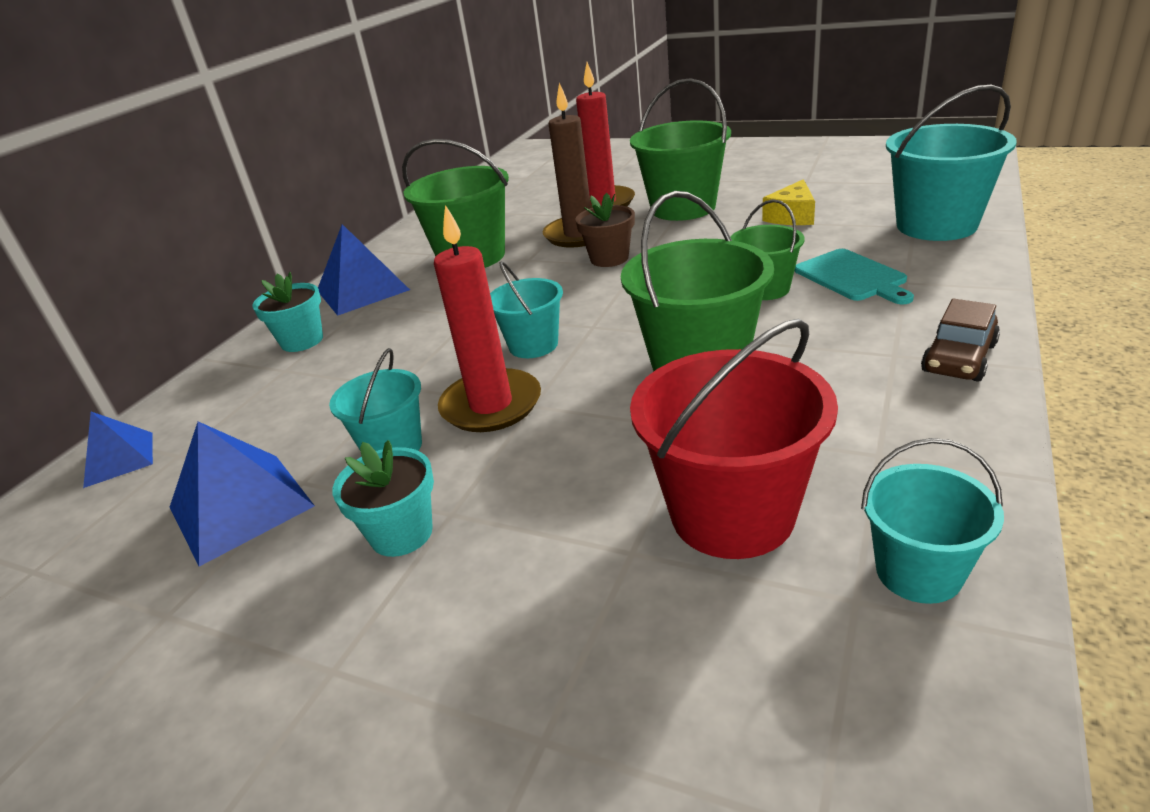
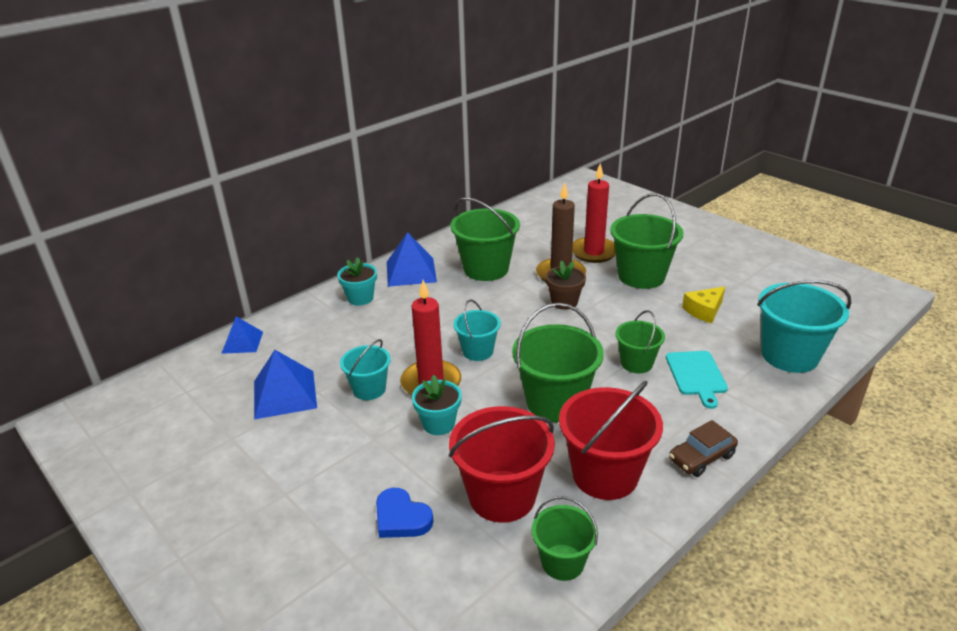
camera: 20 degrees right, 0 degrees up
(401, 533) = (347, 440): turquoise flower pot -> turquoise flower pot (438, 424)
(589, 618) = (401, 518): none -> blue heart
(856, 426) = (605, 475): none -> red bucket
(918, 572) = (562, 562): turquoise bucket -> green bucket

